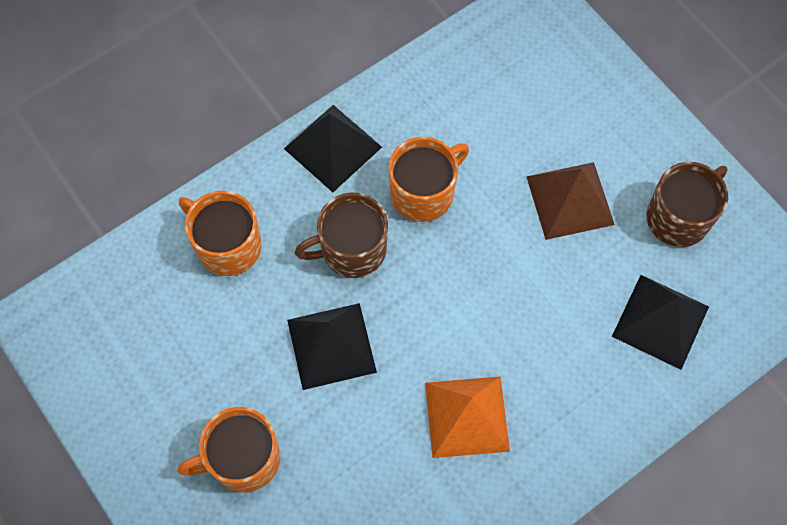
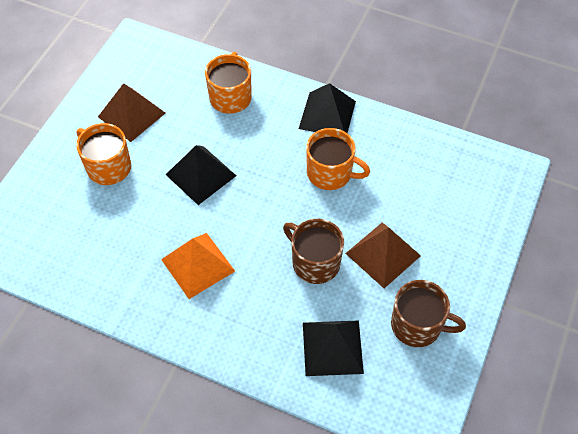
camera: 60 degrees right, 10 degrees down
(172, 386) = (131, 114): none -> brown pyramid
(351, 250) = (268, 155): brown mug -> brown mug (314, 262)

